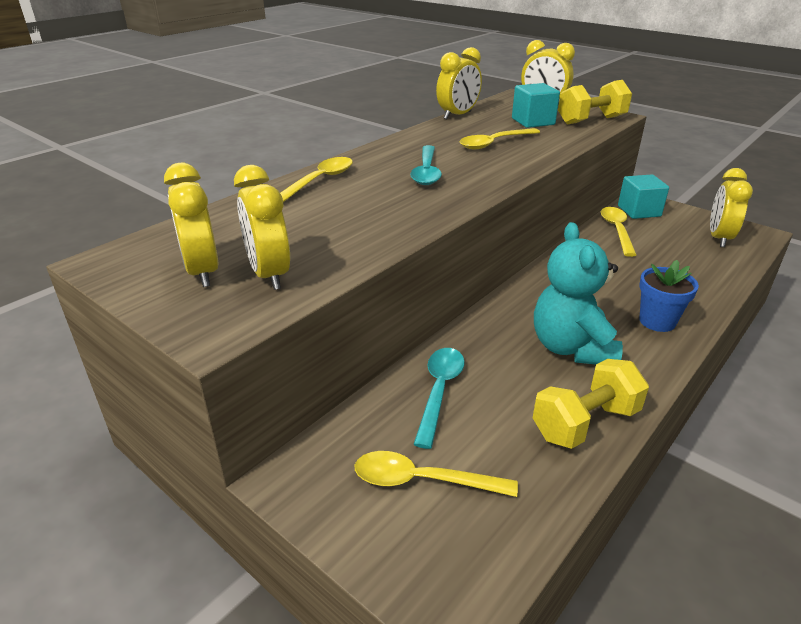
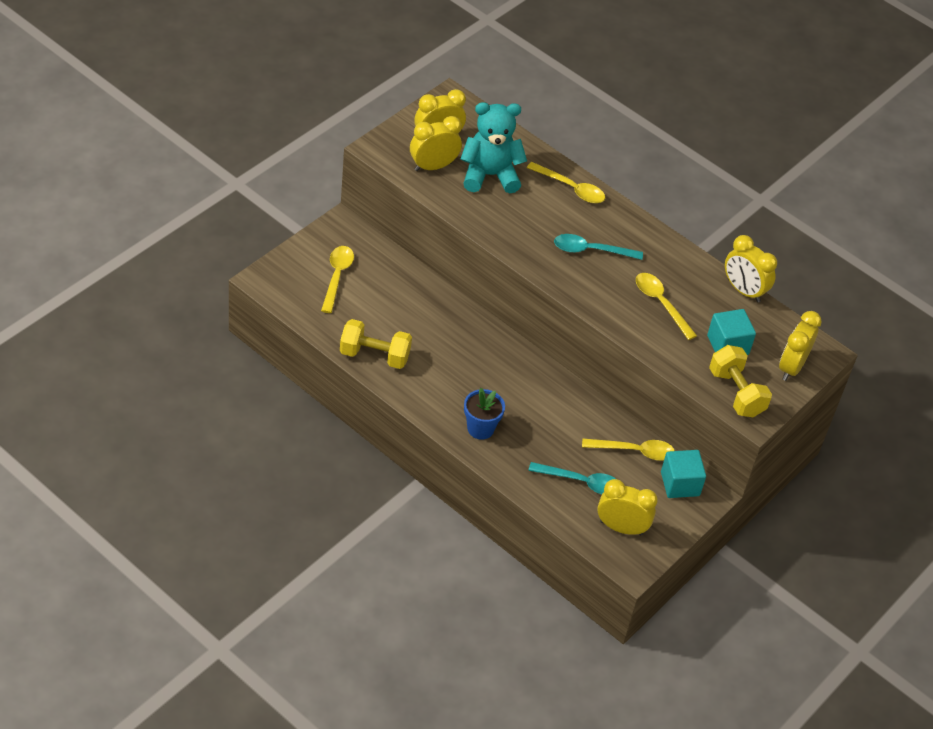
camera: 85 degrees right, 15 degrees up
(439, 391) = (408, 292): turquoise spoon -> turquoise spoon (581, 482)
(571, 348) = (449, 368): turquoise teddy bear -> turquoise teddy bear (490, 175)
(585, 423) = (374, 355): yellow dumbbell -> yellow dumbbell turned 45 degrees counterclockwise

